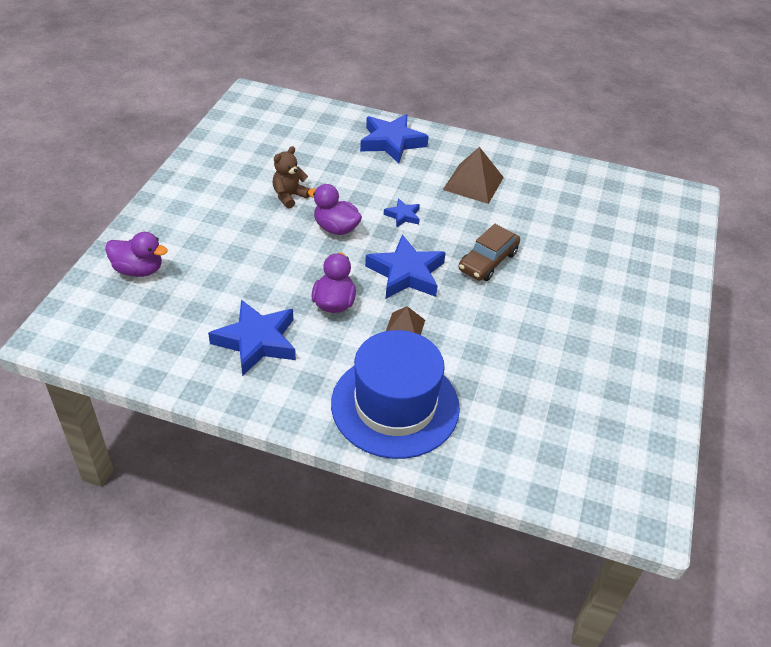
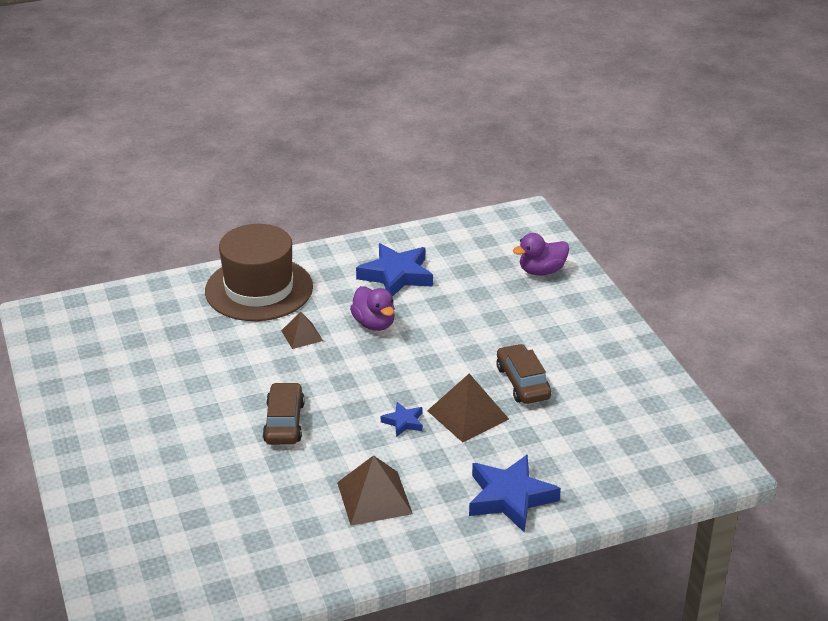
camera: 145 degrees right, 10 degrees down
(289, 196) = (523, 382): brown teddy bear -> brown car
(336, 228) = (446, 378): purple duck -> none
(354, 197) = (468, 415): none -> brown pyramid
(395, 405) = (259, 289): blue hat -> brown hat
(406, 273) = (344, 374): blue star -> none

